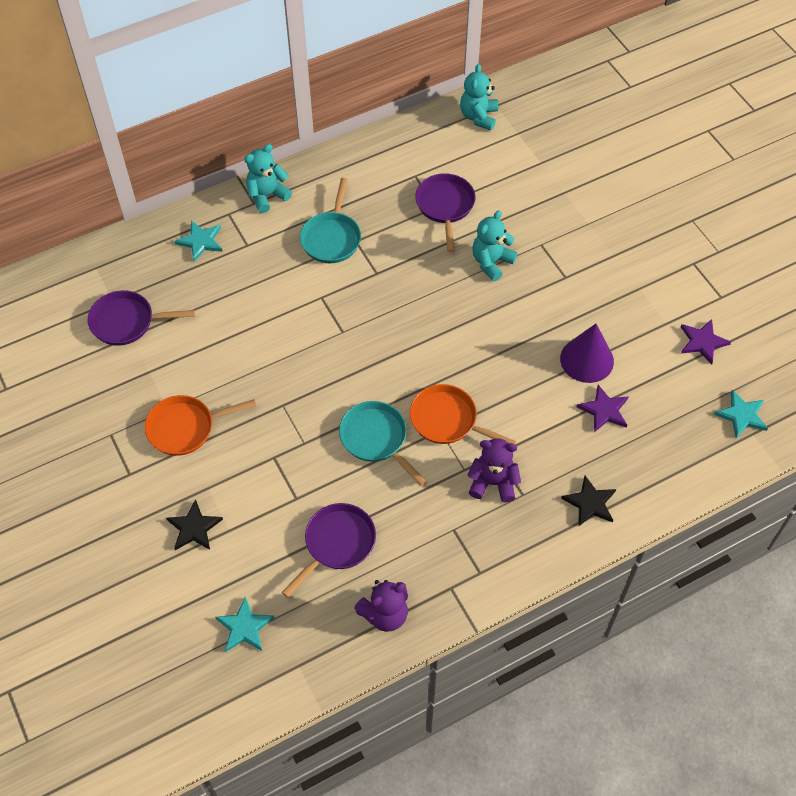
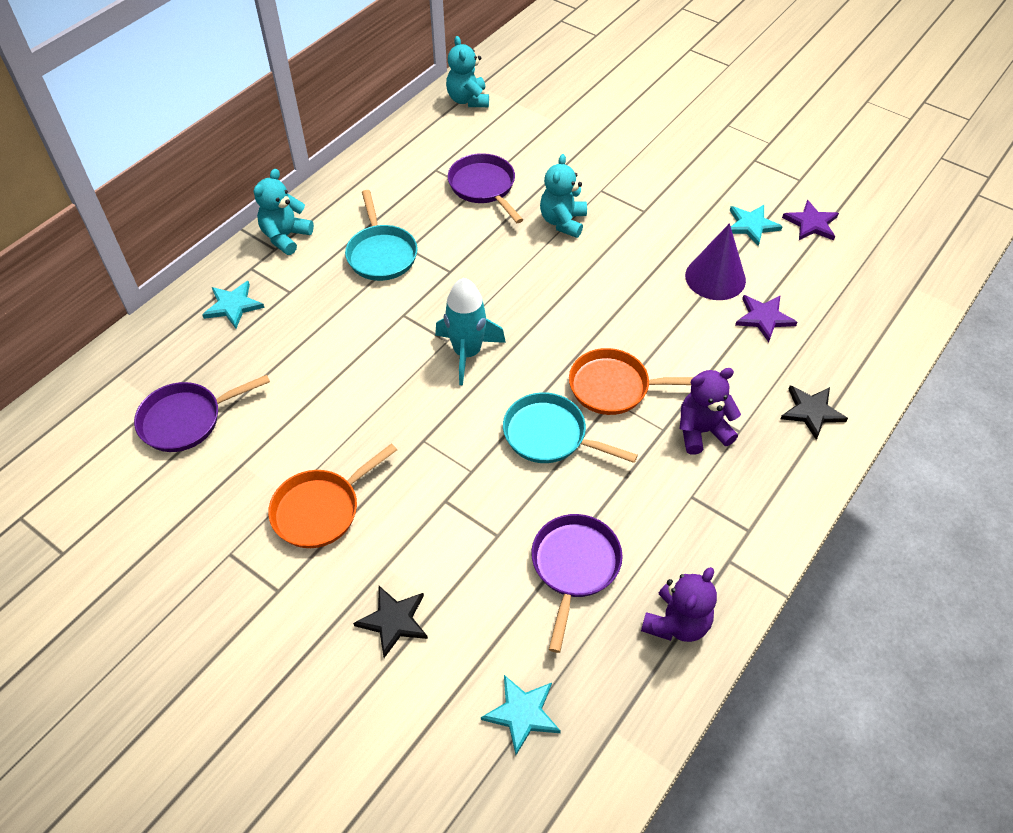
camera: 25 degrees left, 5 degrees down
(352, 348) = (467, 353): none -> turquoise rocket
(741, 415) = (893, 275): turquoise star -> turquoise star (751, 225)

